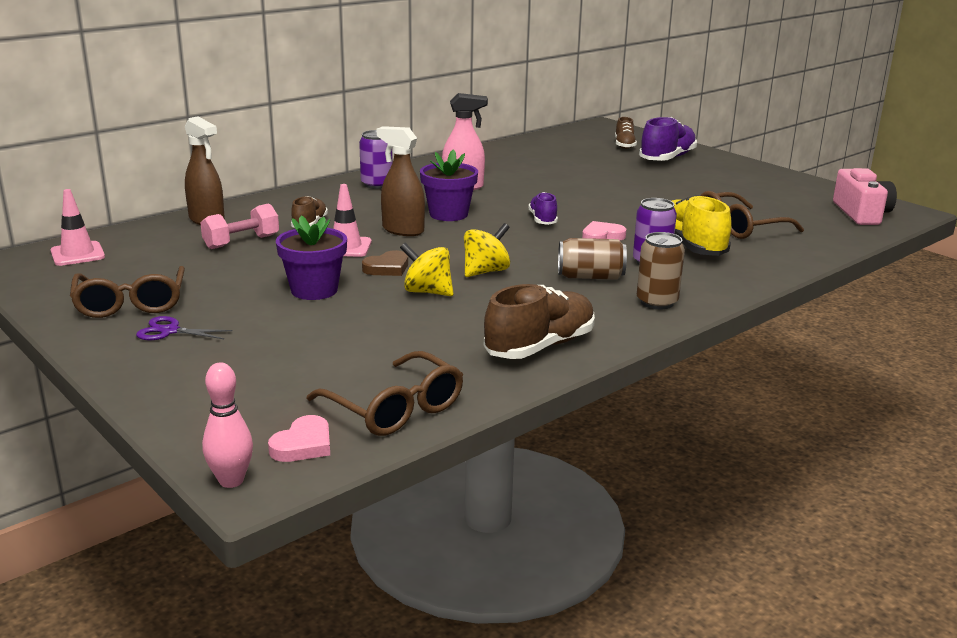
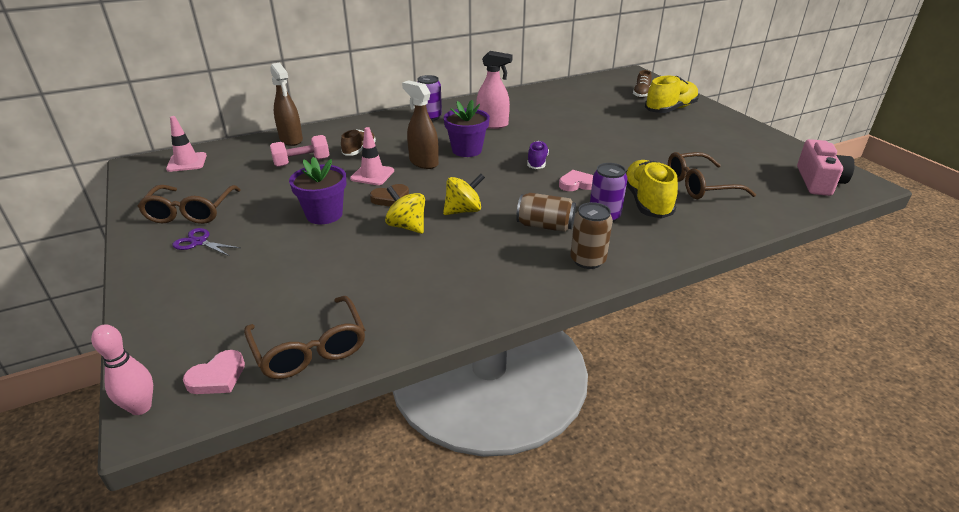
camera: 15 degrees right, 10 degrees up
(540, 346) = (463, 297): brown shoe -> none
(667, 158) = (670, 109): purple shoe -> yellow shoe

